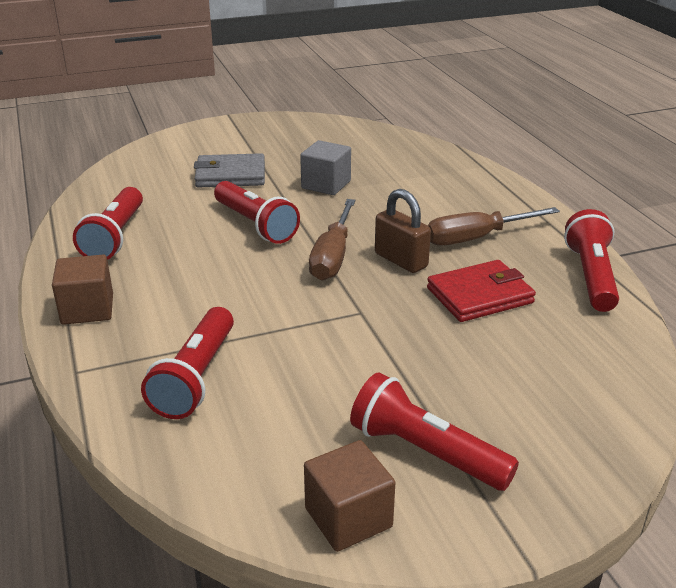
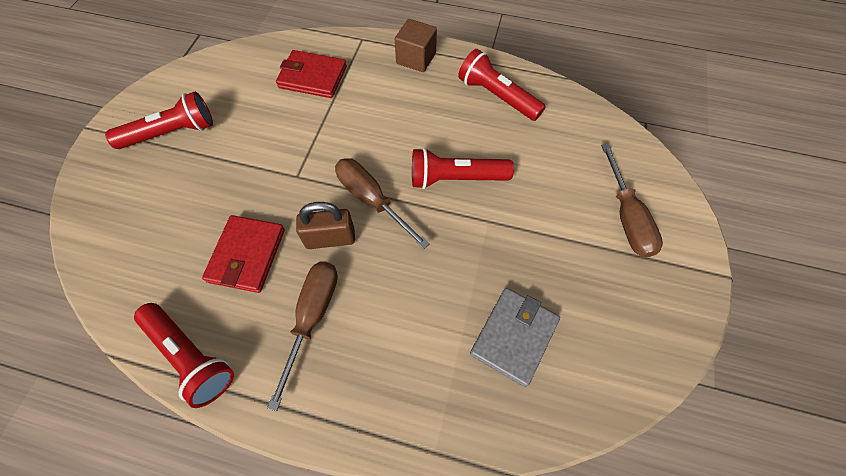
camera: 125 degrees right, 30 degrees up
(196, 377) = (313, 77): red flashlight -> red wallet
(213, 150) = (626, 217): none -> brown screwdriver
(230, 175) = (559, 204): grey wallet -> grey wallet (514, 337)
(326, 185) = (492, 266): grey cube -> none
(348, 517) = (173, 86): brown cube -> none

